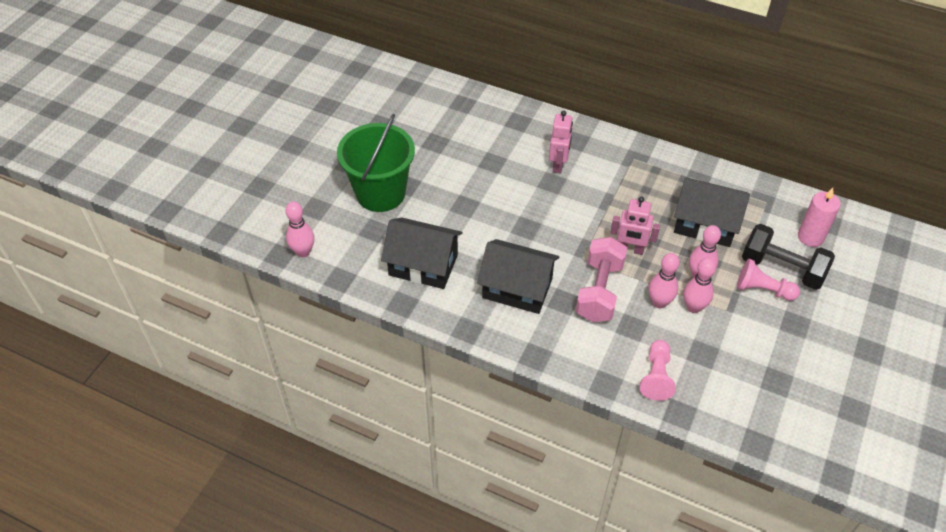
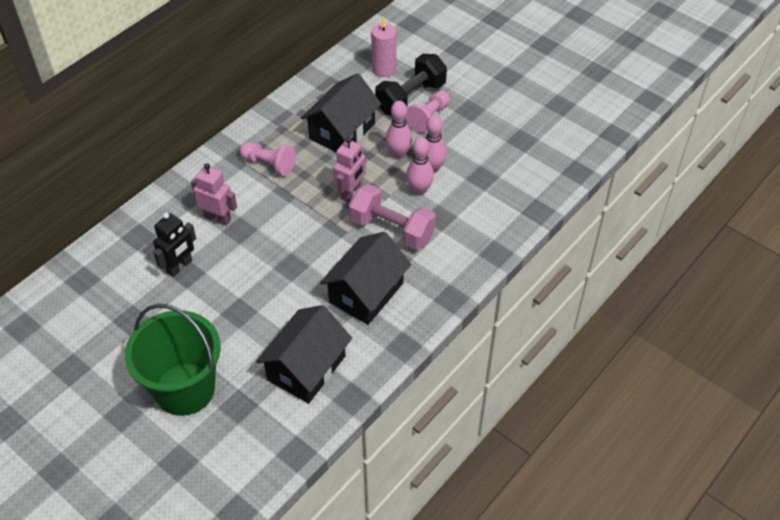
camera: 75 degrees left, 0 degrees up
(303, 252) = (241, 486): pink bowling pin -> none
(497, 155) = (180, 266): none -> black robot
(656, 376) = (497, 215): pink pawn -> pink pawn (269, 164)

